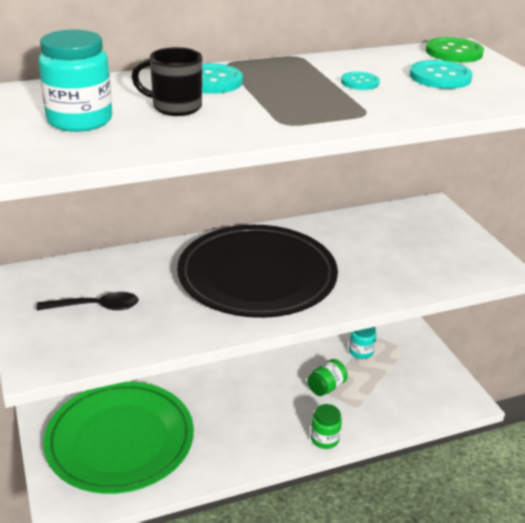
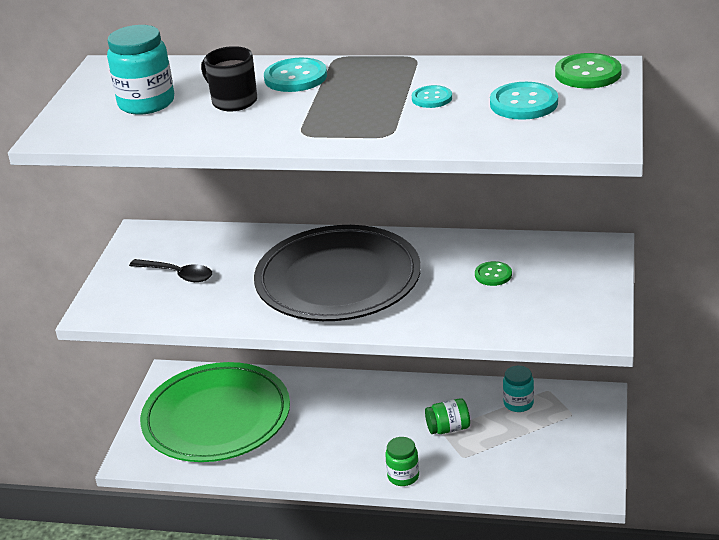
camera: 35 degrees right, 0 degrees up
(378, 243) = (493, 275): none -> green button

